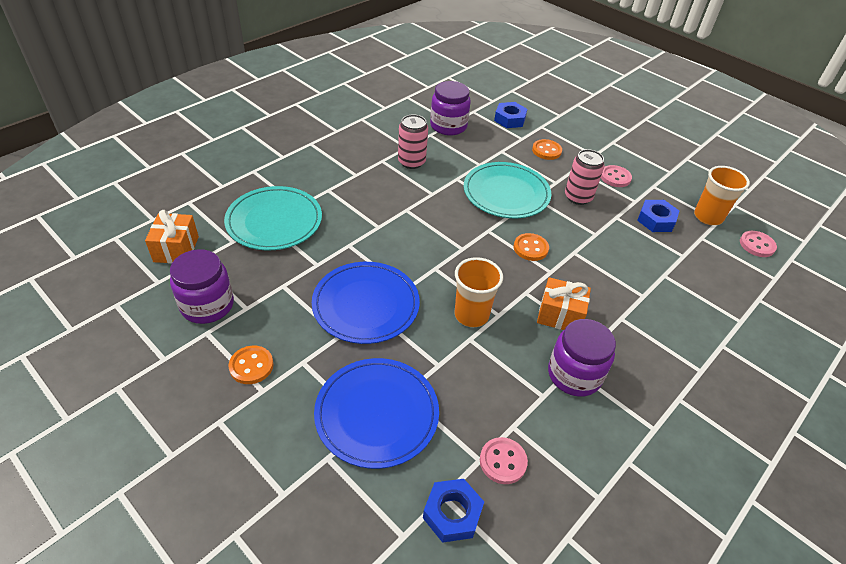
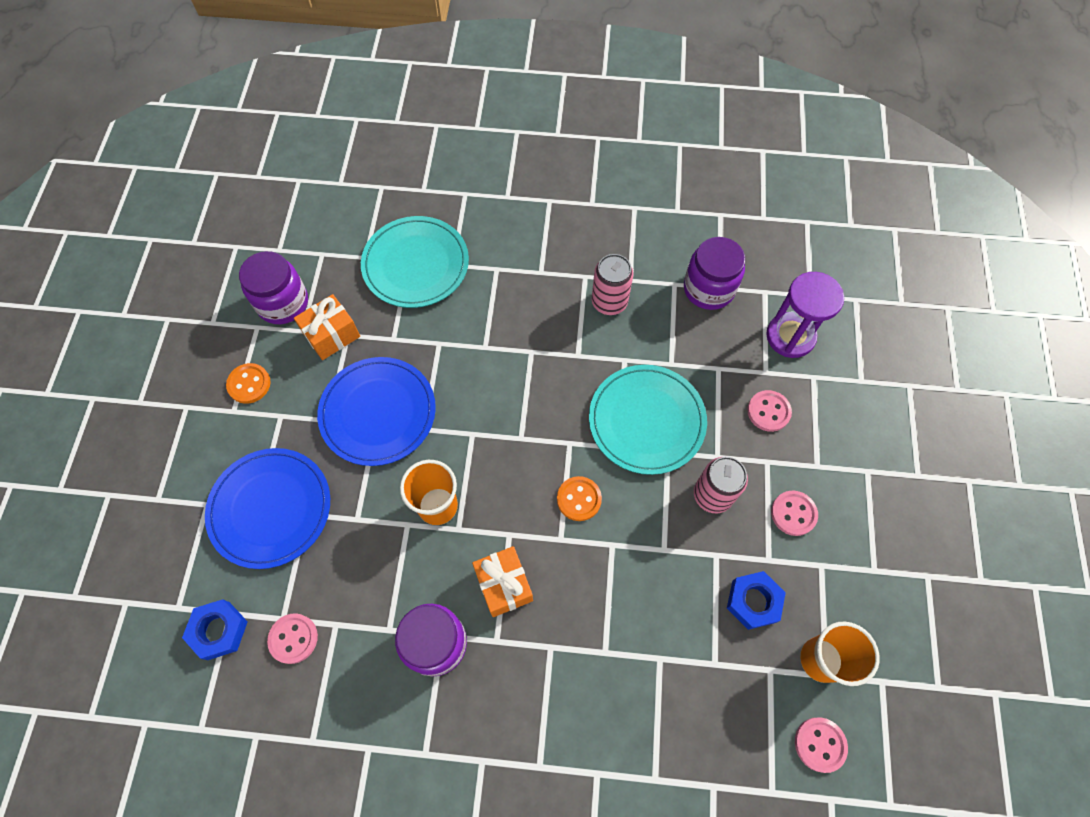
camera: 55 degrees right, 20 degrees up
(176, 249) = (322, 229): orange gift -> orange gift (332, 335)
(509, 119) = (790, 336): blue nut -> purple hourglass
(546, 151) = (768, 411): orange button -> pink button

